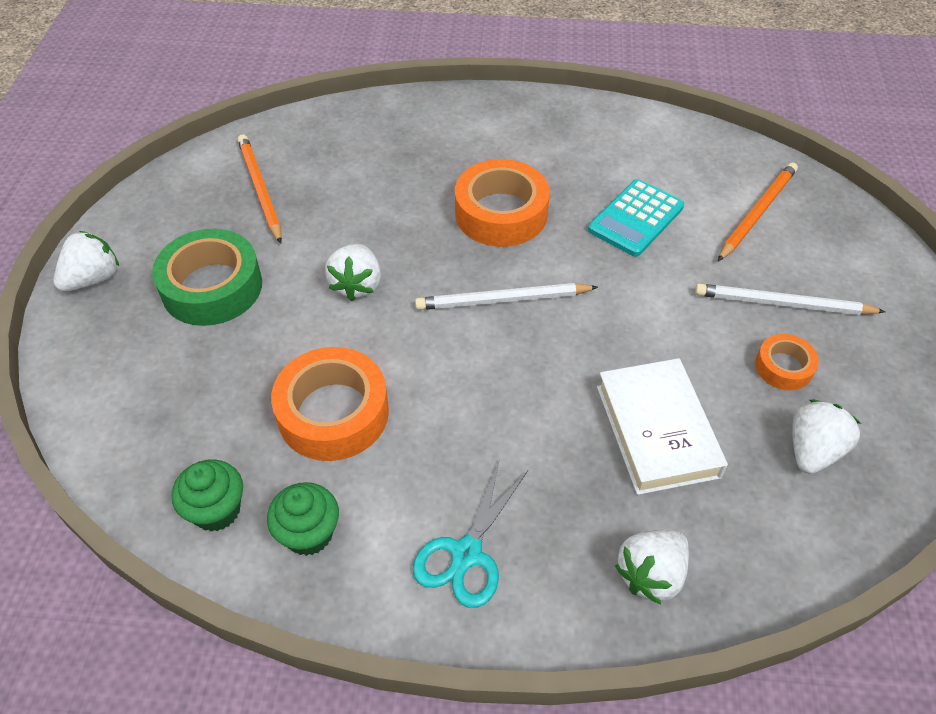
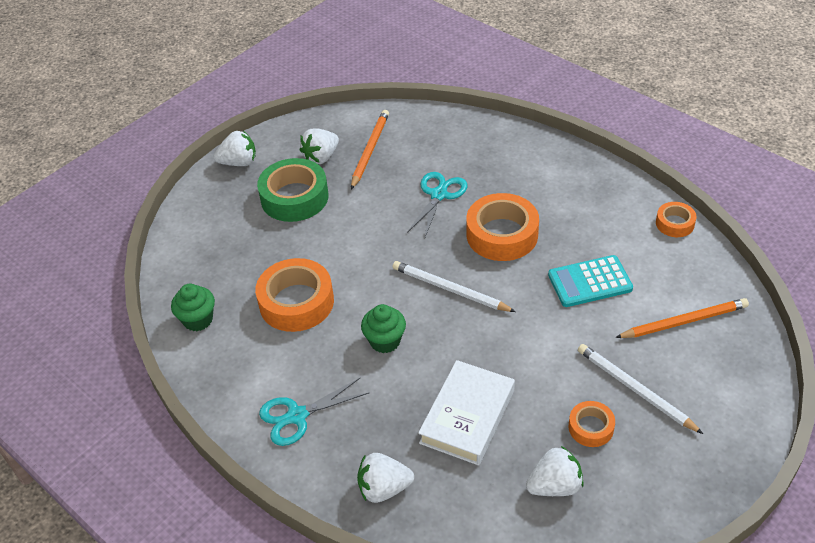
camera: 40 degrees right, 5 degrees down
(309, 534) = (230, 358): green cupcake -> green cupcake (385, 341)
(357, 285) = (373, 236): white strawberry -> white strawberry (321, 157)
(390, 203) = (439, 195): none -> turquoise scissors
(656, 123) = (675, 223): none -> orange tape

